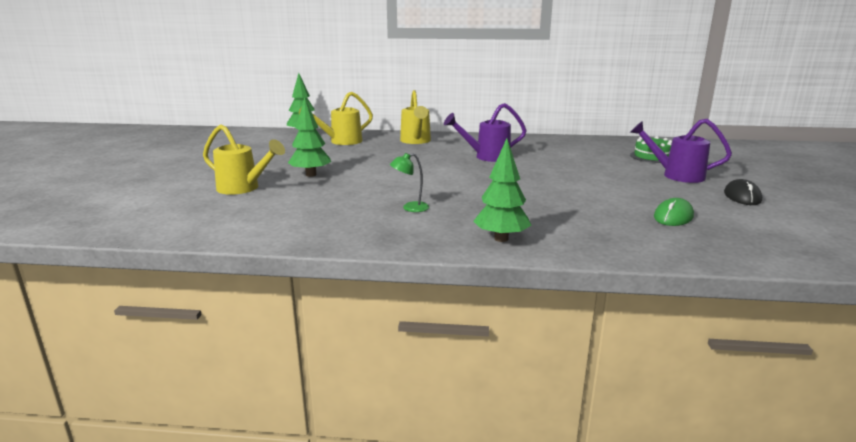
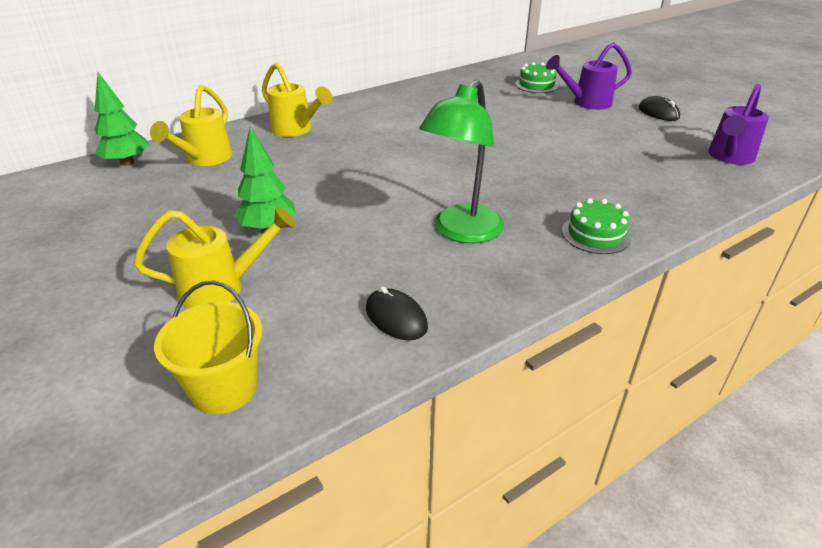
camera: 40 degrees left, 15 degrees up
(170, 220) = (224, 388): none -> yellow bucket
(291, 227) = (396, 317): none -> black mouse
(410, 208) = (461, 232): green lamp -> green lamp, size x2.20
(486, 157) = (408, 131): purple watering can -> purple watering can (729, 157)
(501, 238) = (595, 234): green tree -> green cake
(673, 216) = (656, 153): green mouse -> none

